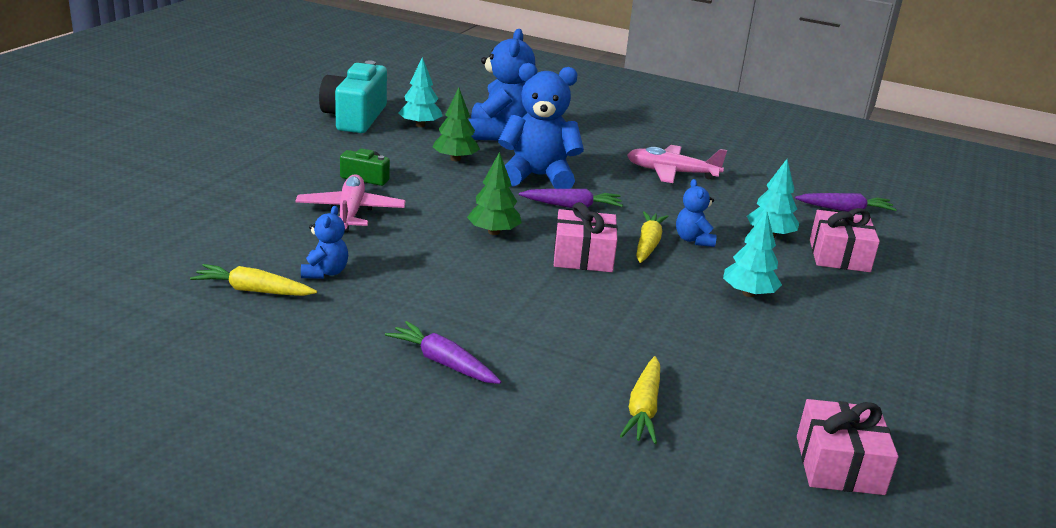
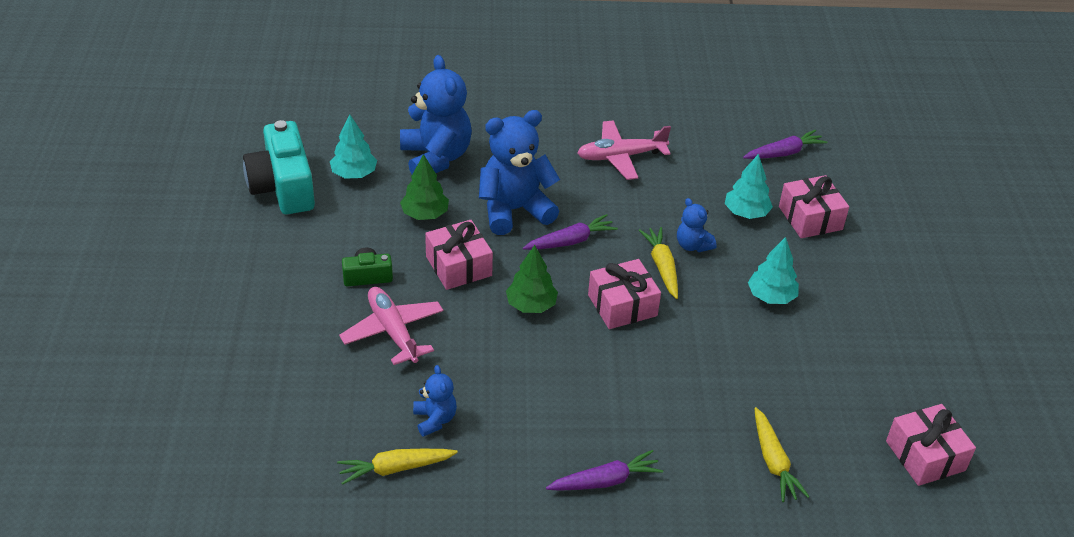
camera: 25 degrees left, 15 degrees up
(443, 363) = (605, 481): purple carrot -> purple carrot turned 150 degrees clockwise
(452, 193) = (458, 266): none -> pink gift

